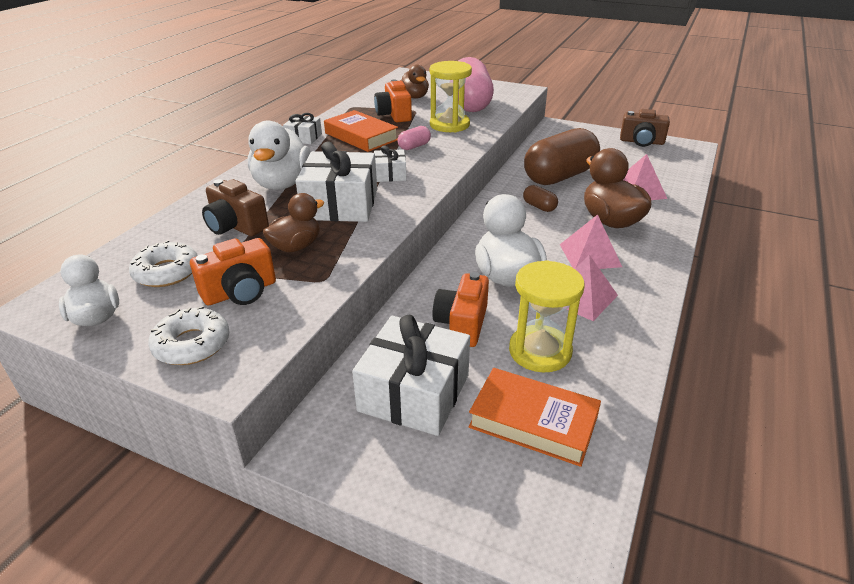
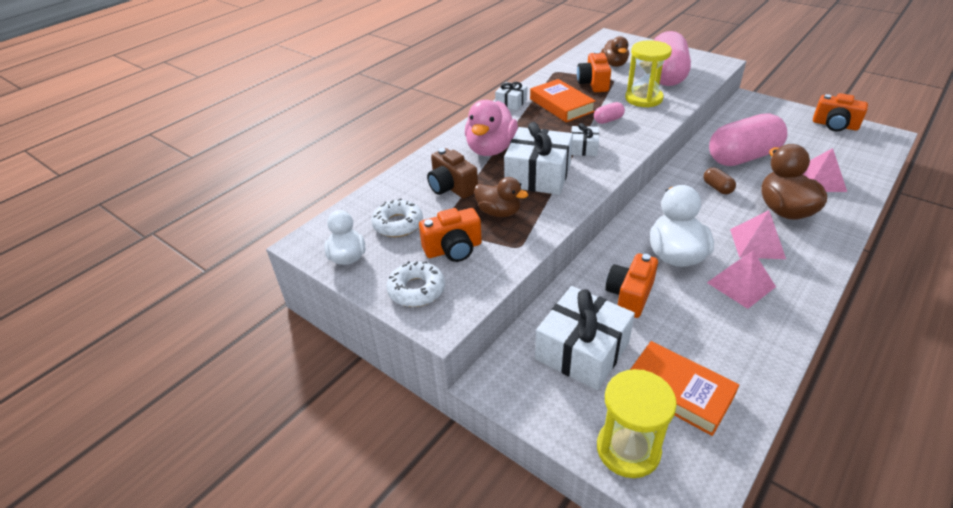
camera: 15 degrees right, 5 degrees up
(282, 184) = (490, 149): white duck -> pink duck
(296, 246) = (499, 212): brown duck -> brown duck turned 60 degrees clockwise
(540, 351) = (694, 330): yellow hourglass -> yellow hourglass (628, 449)
(559, 176) = (742, 157): brown capsule -> pink capsule
(641, 142) = (834, 125): brown camera -> orange camera

